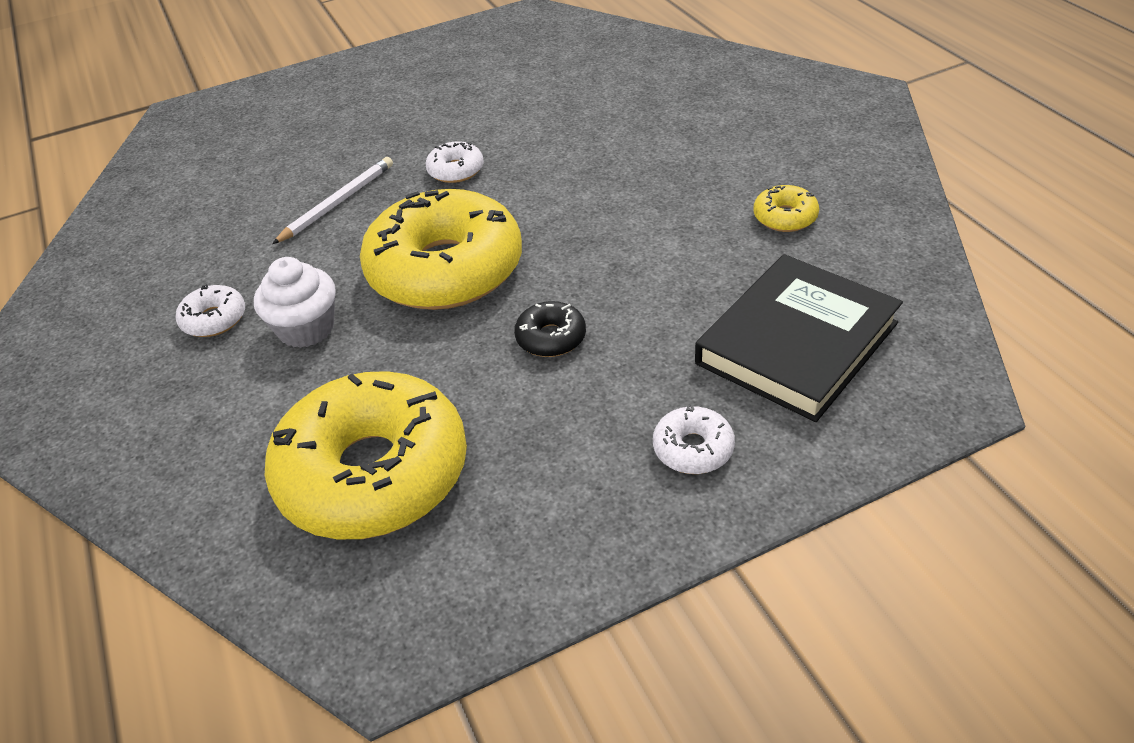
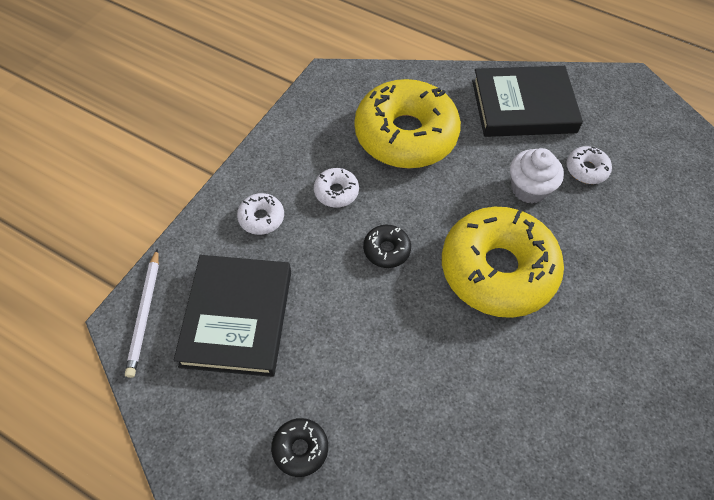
camera: 140 degrees right, 15 degrees up
(165, 433) = (523, 106): none -> black book
(337, 203) = (635, 292): white pencil -> white pencil (145, 314)
(456, 170) = (593, 373): white donut -> white donut (336, 192)
(785, 217) = (300, 449): yellow donut -> black donut

